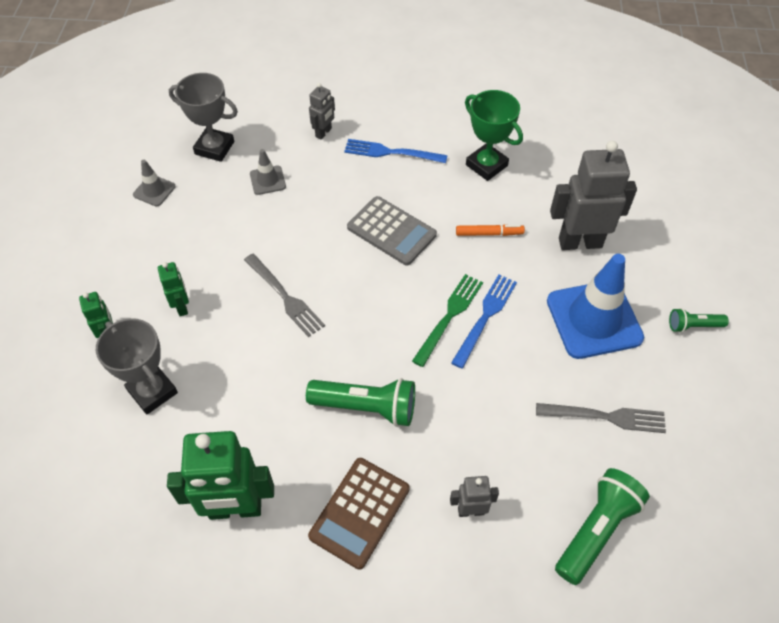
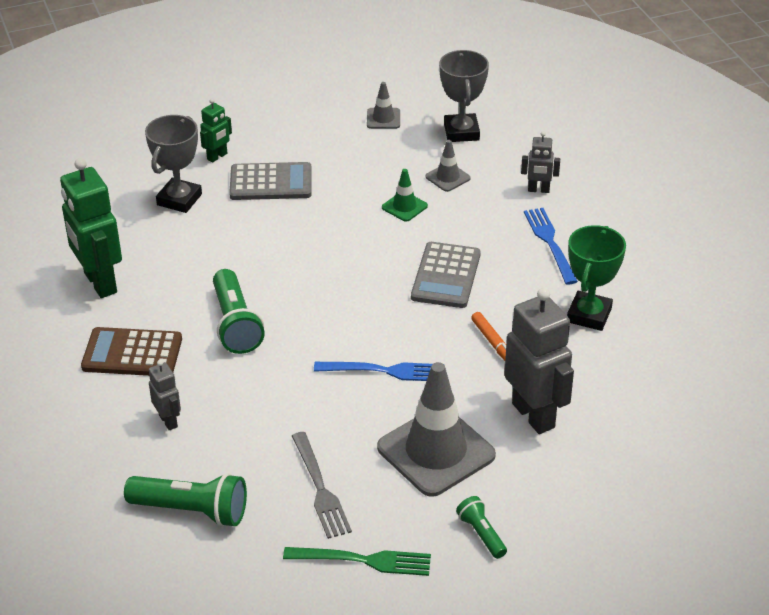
camera: 65 degrees right, 15 degrees down
(182, 306) = (271, 182): green robot -> grey calculator
(285, 223) = (404, 207): none -> green traffic cone
(285, 297) = (320, 236): grey fork -> none
(449, 316) = (369, 346): green fork -> green fork (364, 560)
(594, 319) = (436, 451): blue traffic cone -> grey traffic cone

